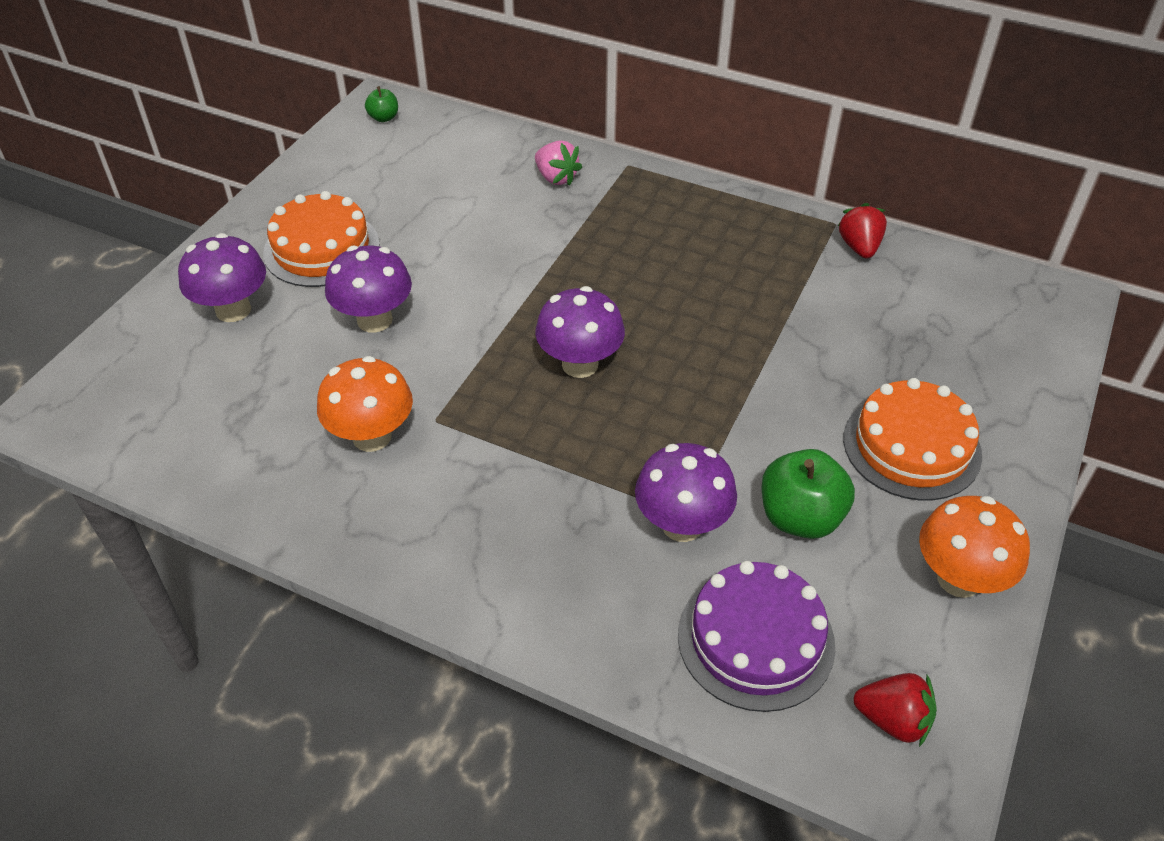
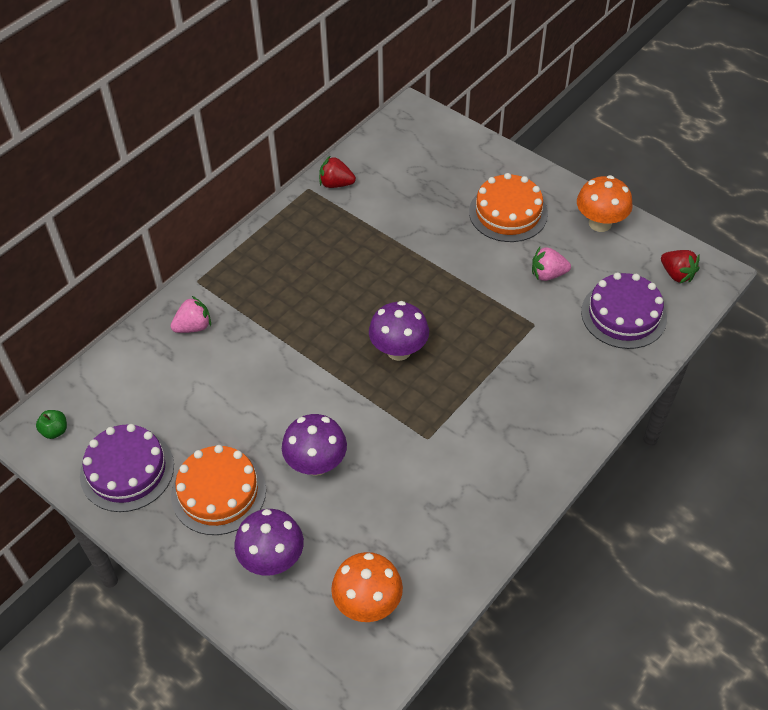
camera: 75 degrees left, 5 degrees up
(341, 176) = (127, 470): none -> purple cake
(372, 436) = (433, 477): orange mushroom -> orange mushroom (368, 603)
(682, 525) = (542, 328): purple mushroom -> none
(800, 517) = (548, 274): green apple -> pink strawberry
(892, 720) = (677, 274): red strawberry -> red strawberry turned 105 degrees clockwise

